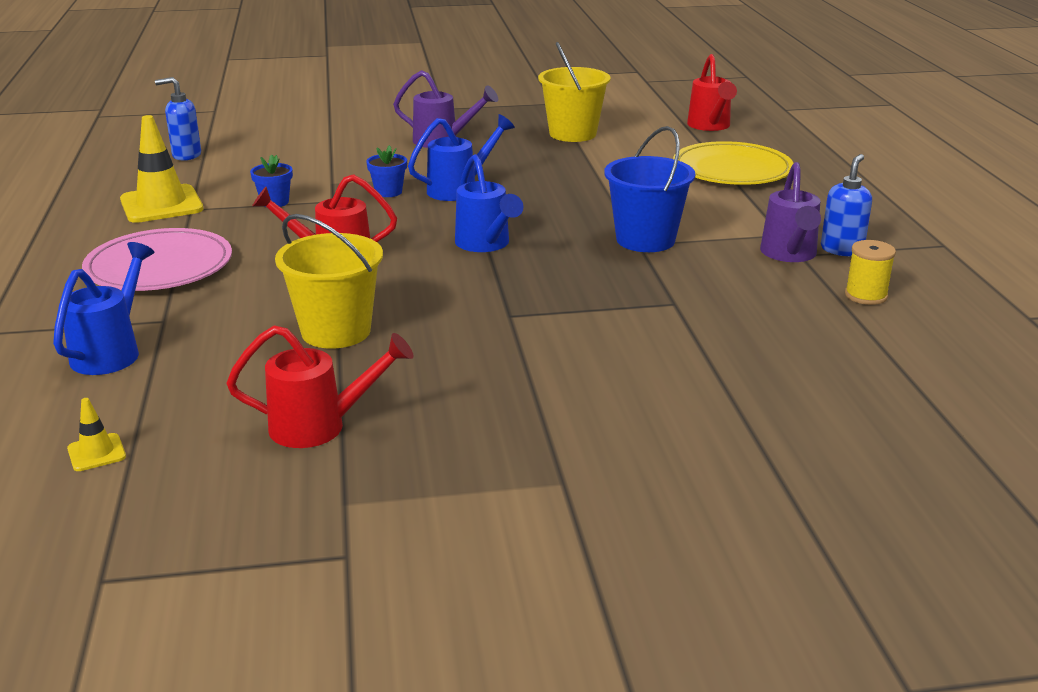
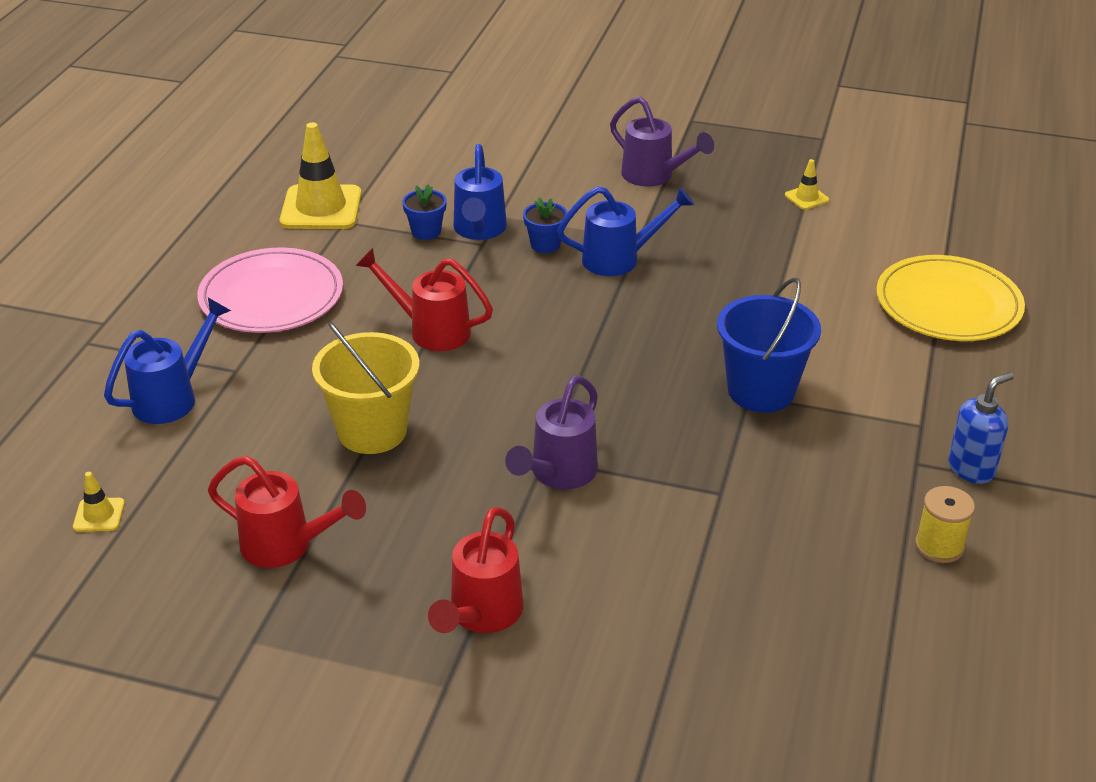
camera: 25 degrees right, 10 degrees up
(186, 155) = (384, 138): blue soap dispenser -> none
(486, 245) = (589, 352): blue watering can -> blue watering can (479, 231)
(572, 134) = (806, 198): yellow bucket -> yellow traffic cone
(710, 126) = (981, 223): red watering can -> red watering can (481, 616)
(789, 255) = (903, 459): purple watering can -> purple watering can (558, 475)

